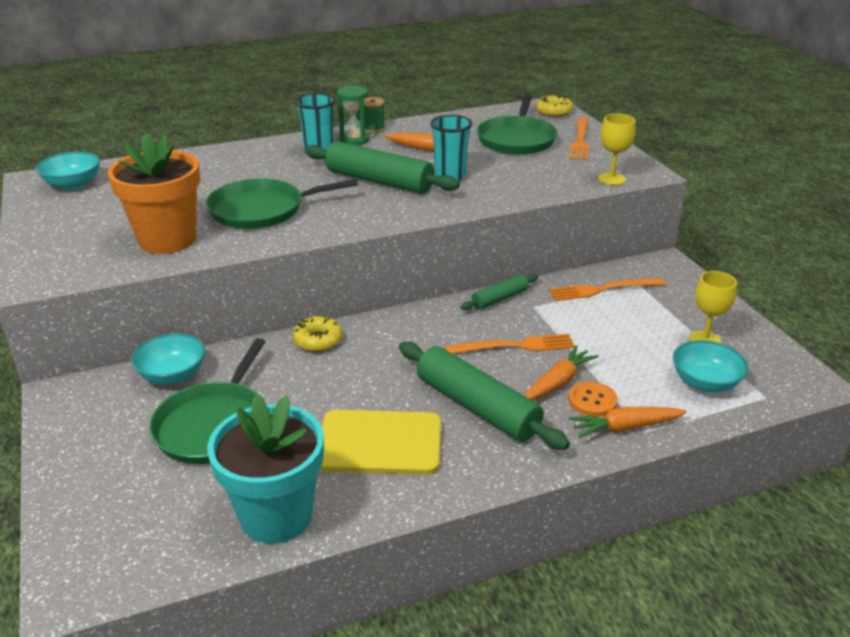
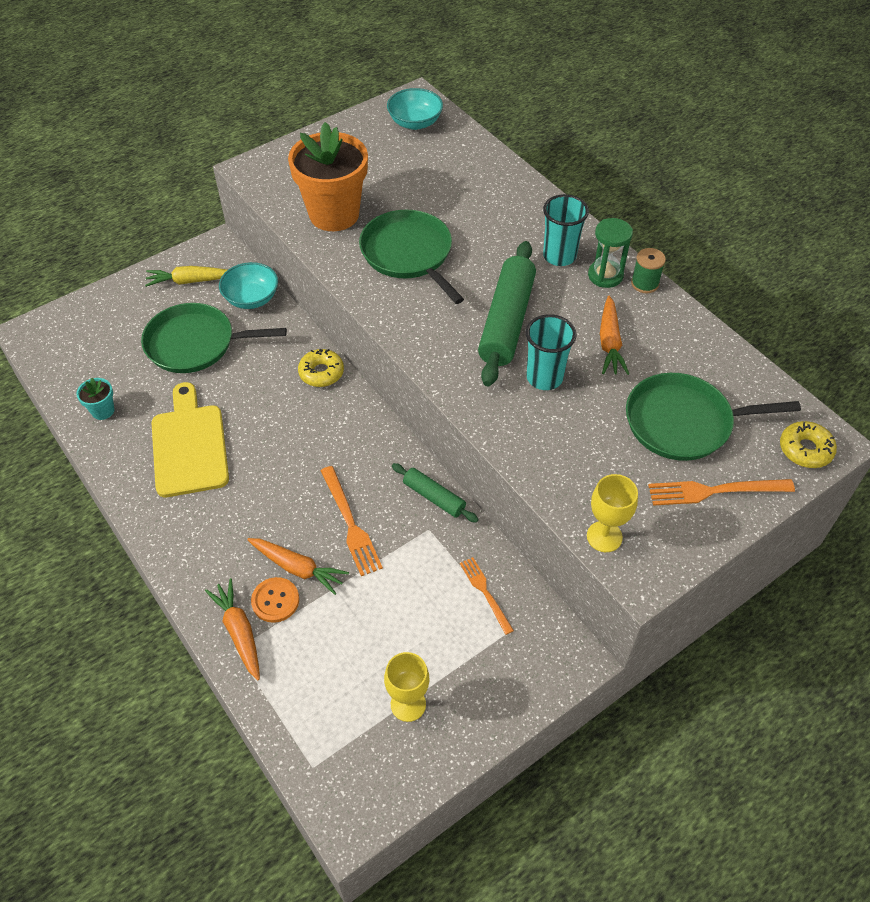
camera: 75 degrees right, 20 degrees up
(102, 421) = (190, 281): none -> yellow carrot
(276, 516) = (103, 411): turquoise flower pot -> turquoise flower pot, size x0.43
(477, 407) = (249, 509): green rolling pin -> none
(603, 289) = (485, 593): orange fork -> orange fork, size x0.66
(705, 382) = (326, 704): turquoise bowl -> none

